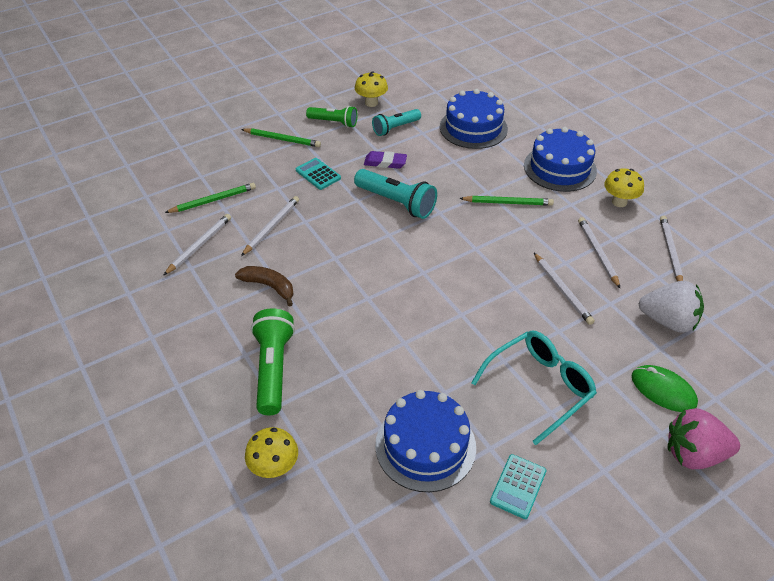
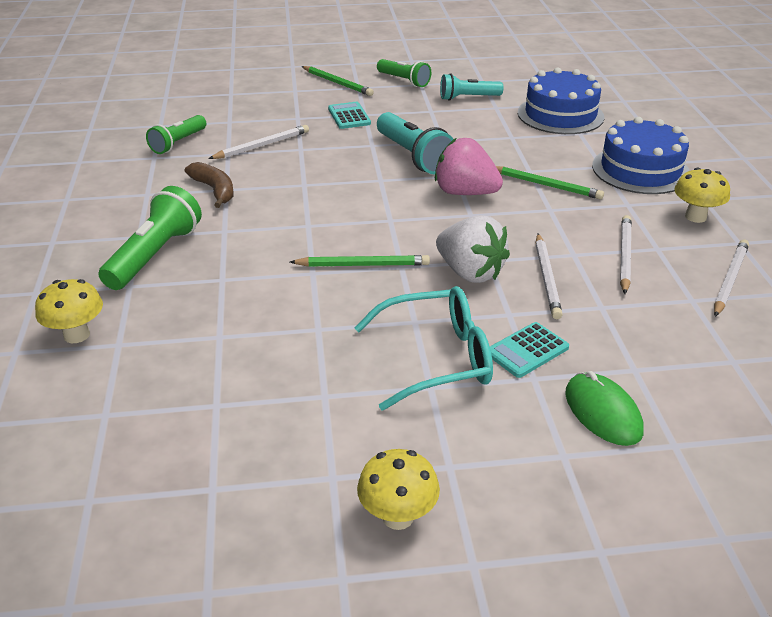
camera: 25 degrees right, 10 degrees down
(199, 245) = (178, 143): white pencil -> green flashlight
(213, 200) = (224, 113): green pencil -> green pencil (362, 265)
(371, 103) = (459, 73): yellow mushroom -> yellow mushroom (398, 516)
(385, 162) = (431, 122): purple eraser -> none
(425, 446) = (251, 369): blue cake -> none
(518, 486) = (324, 443): turquoise calculator -> turquoise calculator (527, 350)
(668, 321) = (669, 345): white strawberry -> white strawberry (470, 272)
(694, 454) = (592, 492): pink strawberry -> pink strawberry (465, 193)

